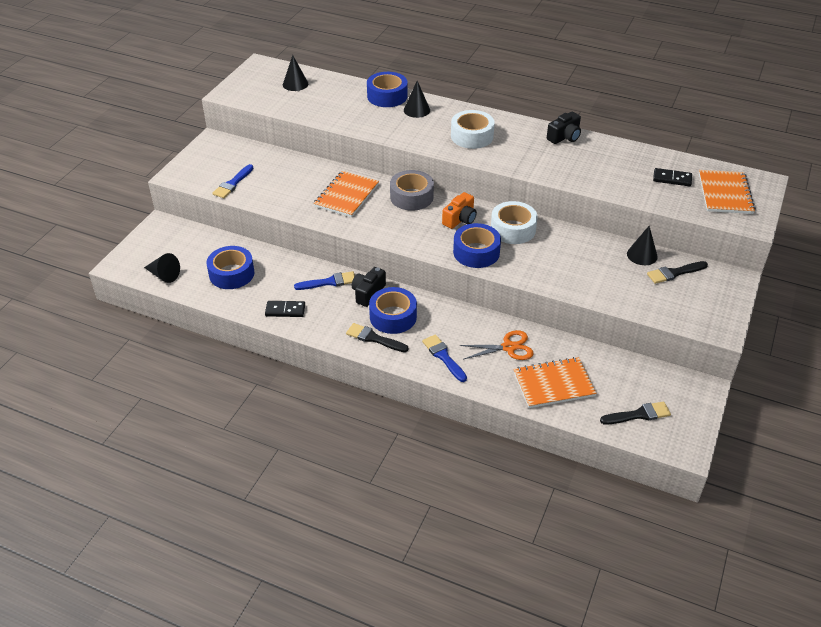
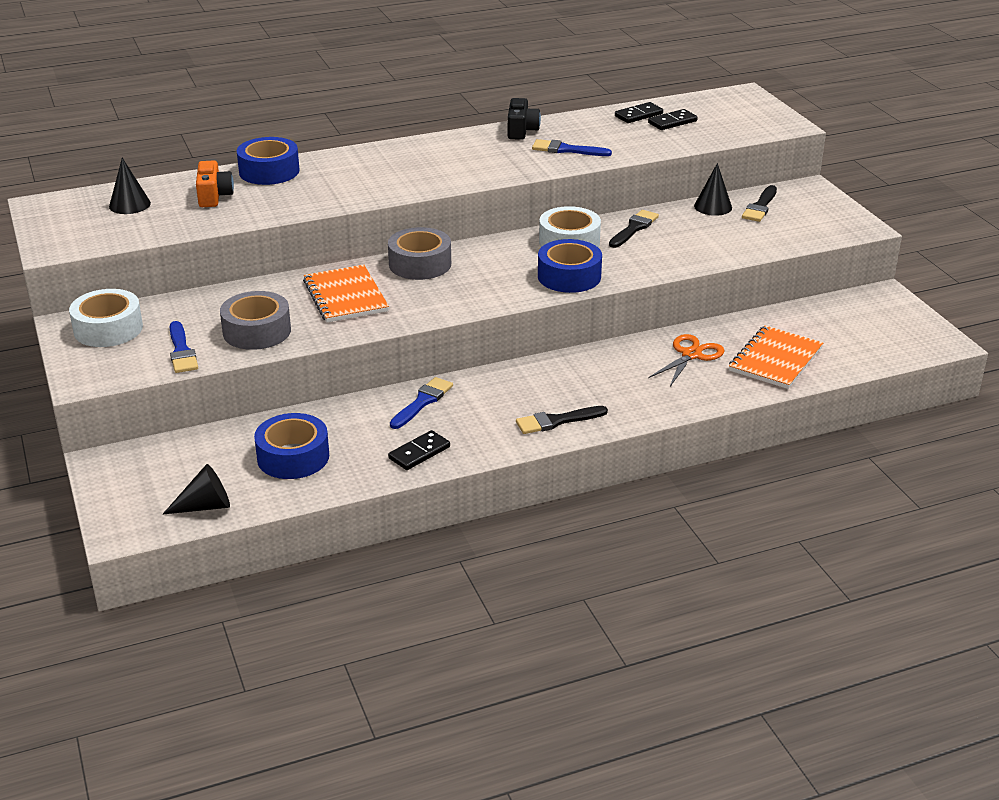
camera: 45 degrees left, 10 degrees down
(278, 192) = (257, 331): none -> grey tape
(368, 293) = (481, 388): black camera -> none
(393, 317) = (543, 393): blue tape -> none
(417, 110) = (327, 169): black cone -> none
(443, 356) = (648, 396): blue brush -> blue brush (566, 150)
(460, 219) = (504, 258): orange camera -> orange camera (214, 196)
(472, 136) = (430, 167): white tape -> white tape (108, 329)
(638, 414) = (874, 341): black brush -> black brush (634, 228)
(658, 162) = (638, 115): none -> black domino
(725, 193) = (732, 114): orange notebook -> none

